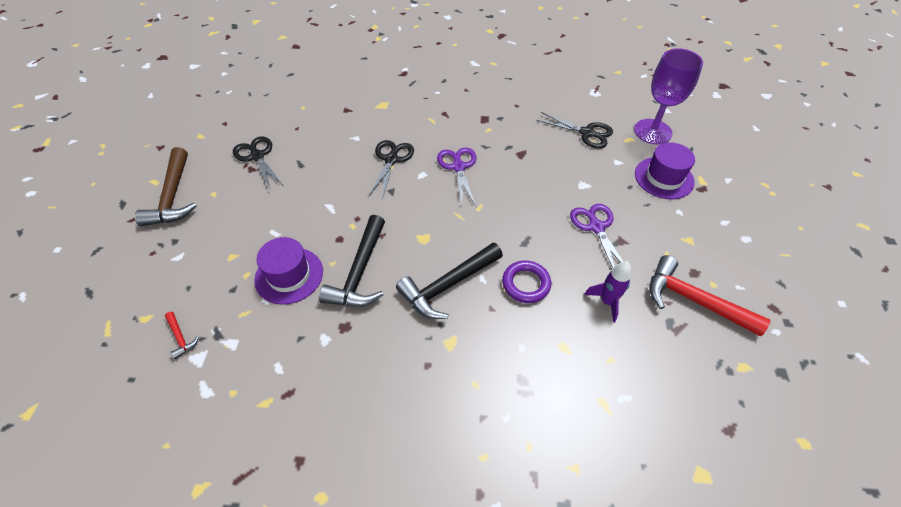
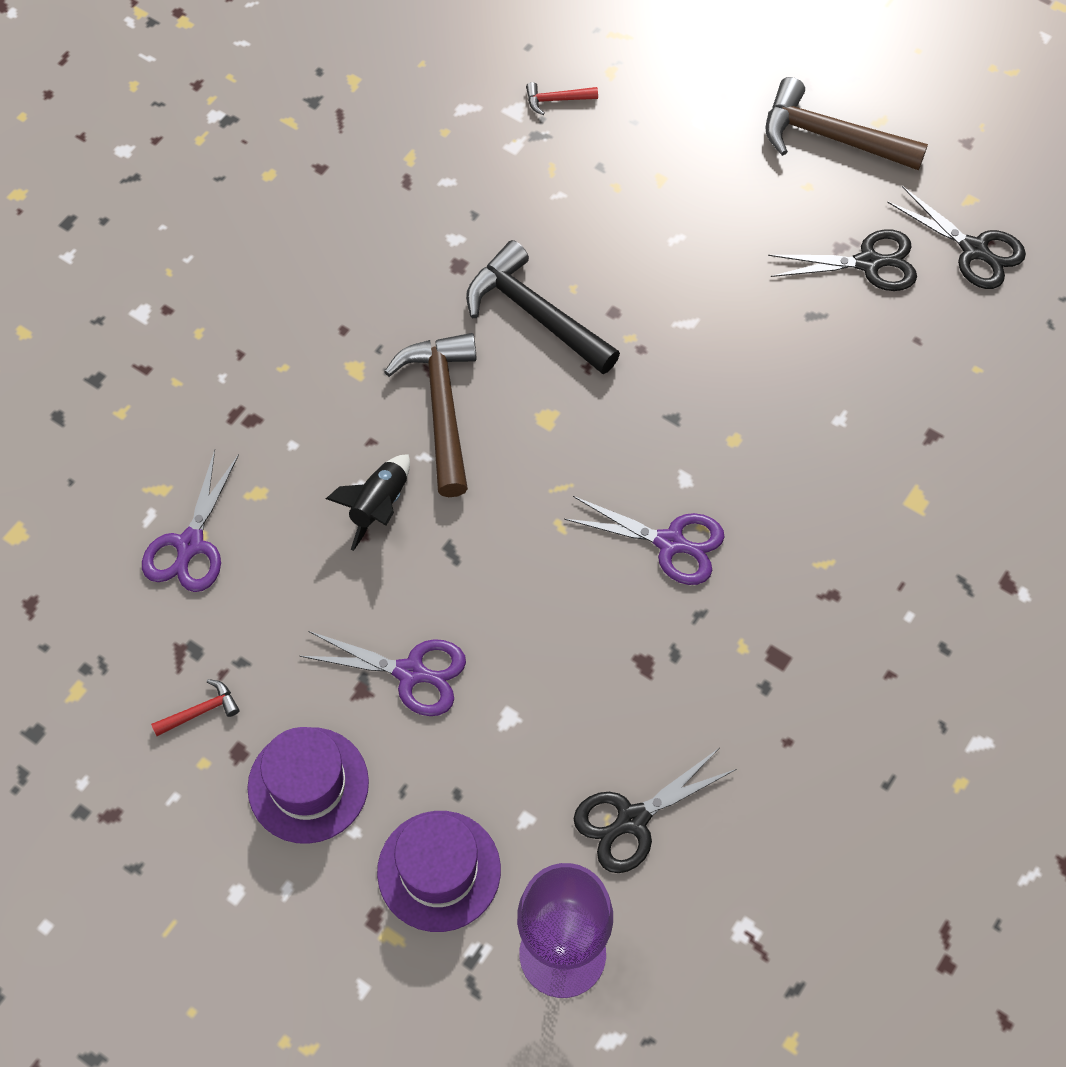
camera: 120 degrees right, 10 degrees up
(289, 275) = (583, 232): purple hat -> purple hat (308, 785)
(391, 159) = (750, 450): black scissors -> black scissors (974, 250)
(448, 285) = (442, 408): black hammer -> brown hammer
(526, 284) = (379, 506): purple ring -> black rocket
(607, 302) = (280, 592): purple rocket -> none
(621, 363) = (190, 545): none -> purple scissors
(694, 300) = (200, 711): red hammer -> red hammer, size x0.44

